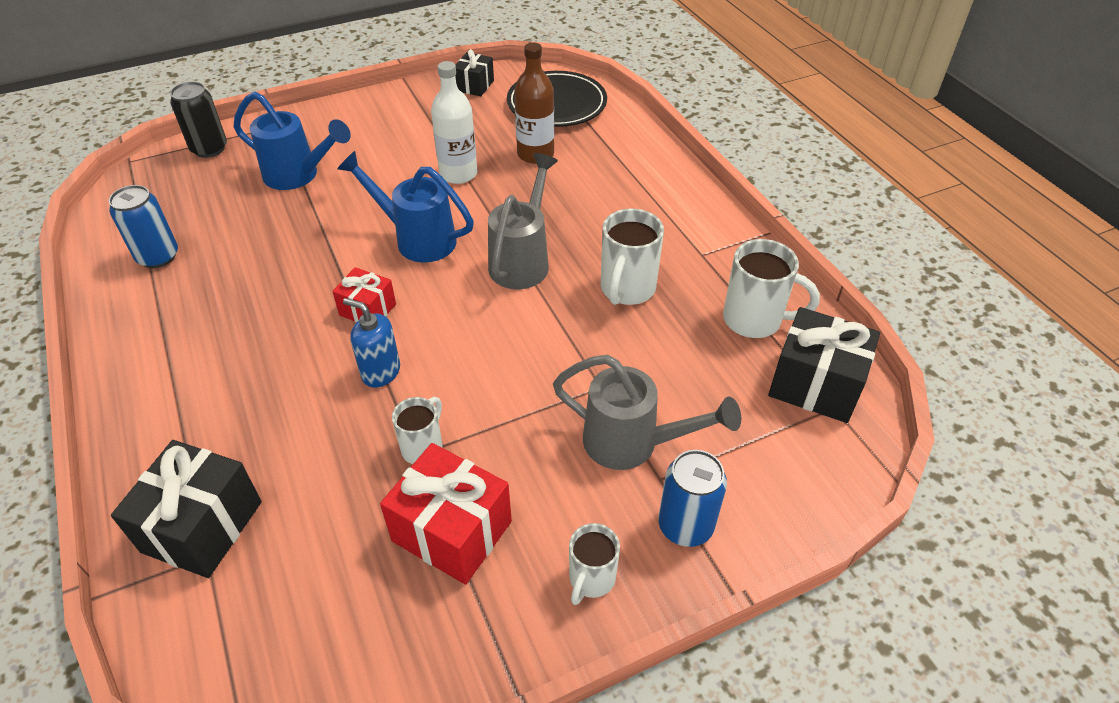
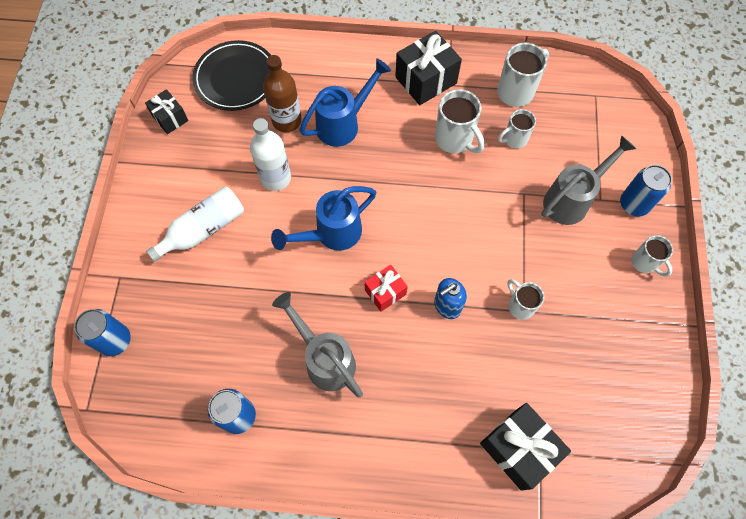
camera: 60 degrees left, 20 degrees up
(209, 149) = (115, 340): black can -> blue can
(299, 176) = (202, 285): blue watering can -> blue watering can (344, 123)
(363, 152) = (204, 229): none -> white bottle
(452, 531) = (585, 315): red gift -> none
(523, 260) = (393, 181): grey watering can -> grey watering can (324, 359)
(677, 345) = (514, 139): none -> white mug
(815, 384) = (577, 93): black gift -> black gift (426, 80)

